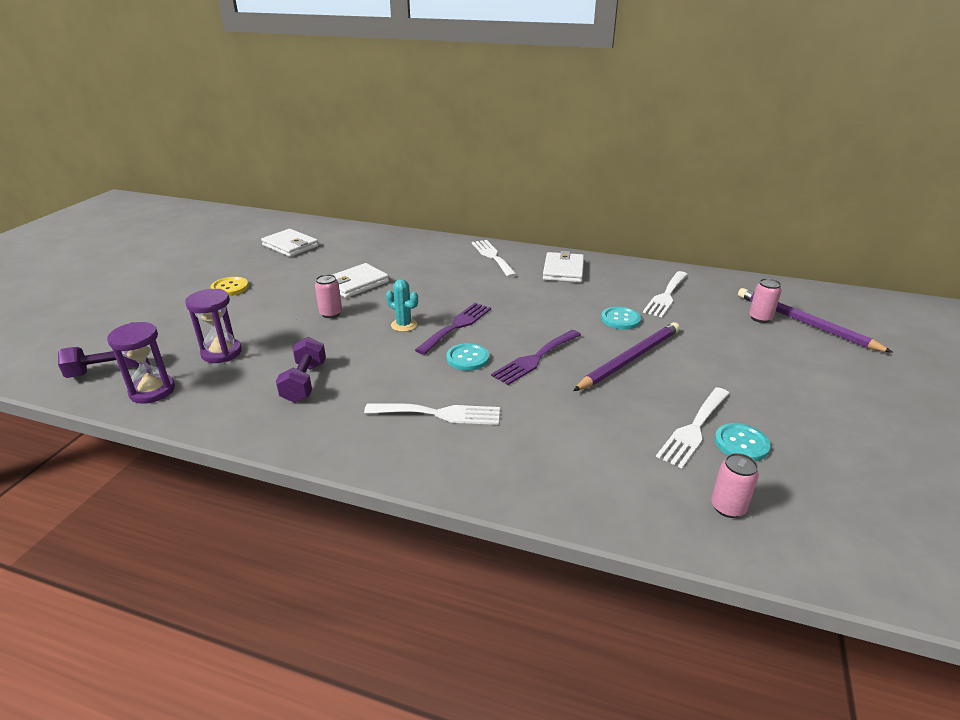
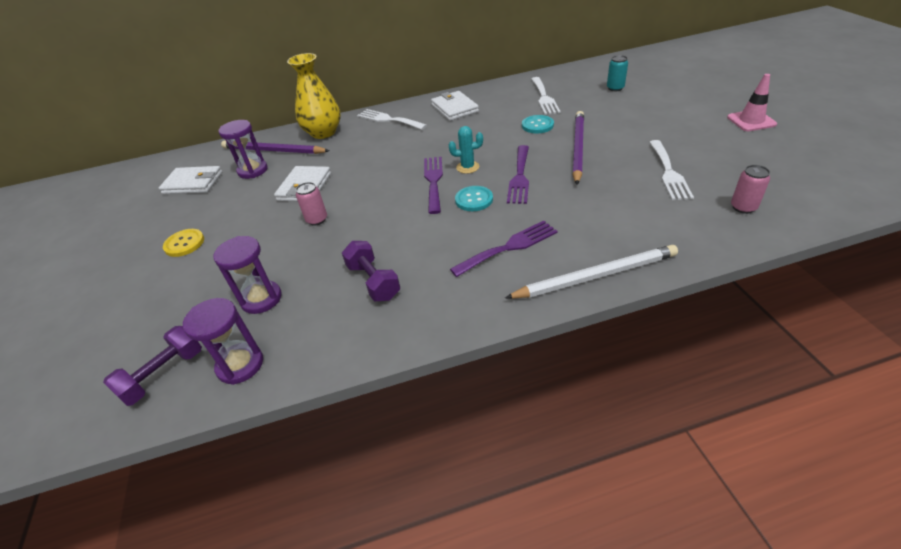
camera: 30 degrees left, 10 degrees up
(339, 254) = (253, 170): none -> purple hourglass
(404, 325) = (391, 199): turquoise cactus -> turquoise cactus (467, 167)
(427, 246) = (323, 133): none -> yellow vase
(439, 414) = (509, 247): white fork -> purple fork
(476, 481) = (595, 276): none -> white pencil
(741, 444) = (702, 168): turquoise button -> none
(760, 318) = (615, 88): pink can -> turquoise can
(804, 322) = (641, 80): purple pencil -> purple pencil (273, 151)
(884, 425) = (751, 121): none -> pink traffic cone

